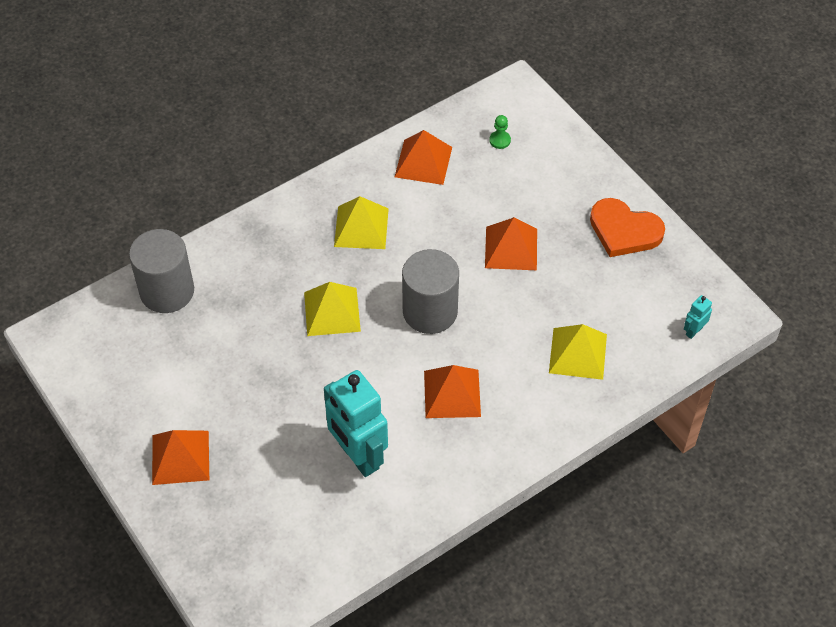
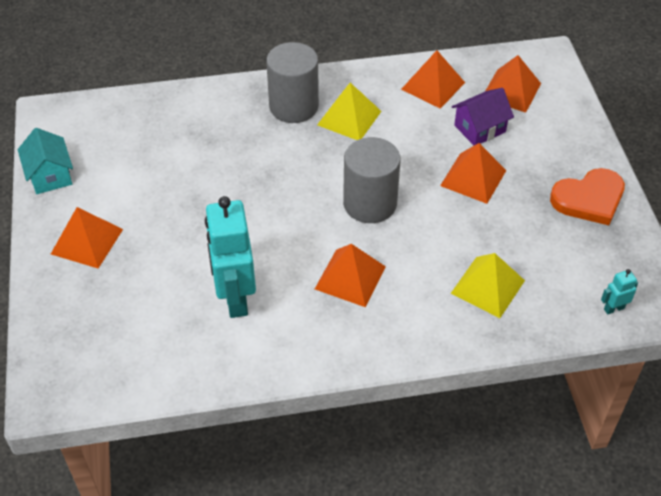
camera: 25 degrees right, 5 degrees down
(98, 403) = (50, 175): none -> turquoise house
(167, 291) = (159, 112): grey cylinder -> grey cylinder (294, 106)
(332, 311) = (284, 174): yellow pyramid -> none
(491, 193) = (480, 129): none -> purple house
(500, 140) = (511, 90): green pawn -> orange pyramid
(624, 231) = (589, 199): orange heart -> orange heart turned 75 degrees counterclockwise

